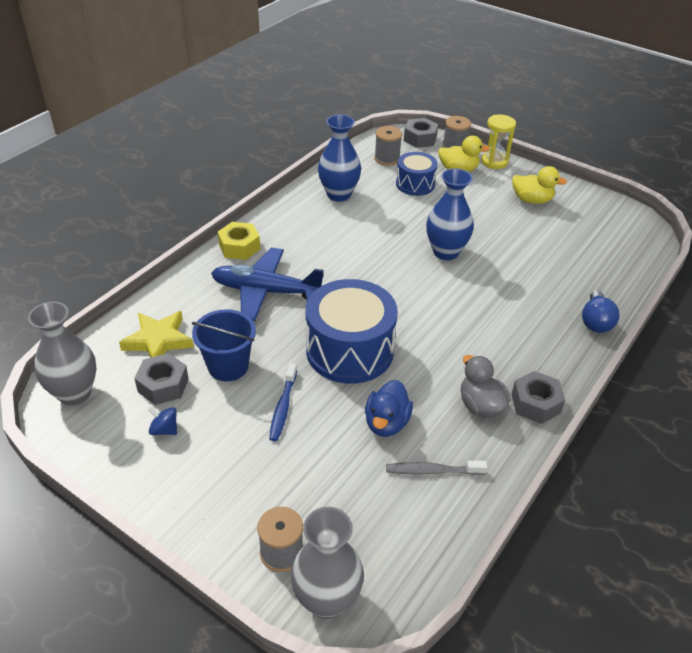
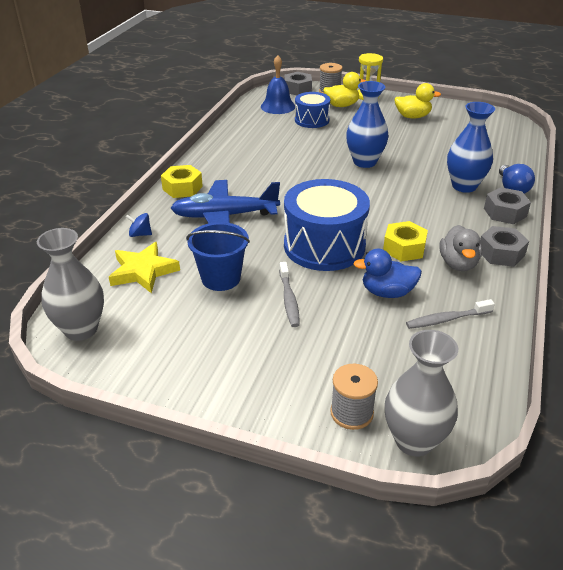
camera: 15 degrees left, 5 degrees down
(163, 385) = (166, 305): grey nut -> grey nut (505, 212)
(164, 430) = (186, 340): blue spinning top -> blue spinning top (140, 234)
(283, 407) = (289, 299): blue toothbrush -> grey toothbrush
(339, 194) = (250, 137): blue vase -> blue vase (464, 186)
(386, 423) = (387, 292): blue duck -> blue duck turned 90 degrees clockwise
(387, 158) = (278, 106): grey spool -> blue bell
(432, 372) = (404, 248): none -> yellow nut
(480, 406) = (458, 264): grey duck -> grey duck turned 135 degrees counterclockwise

